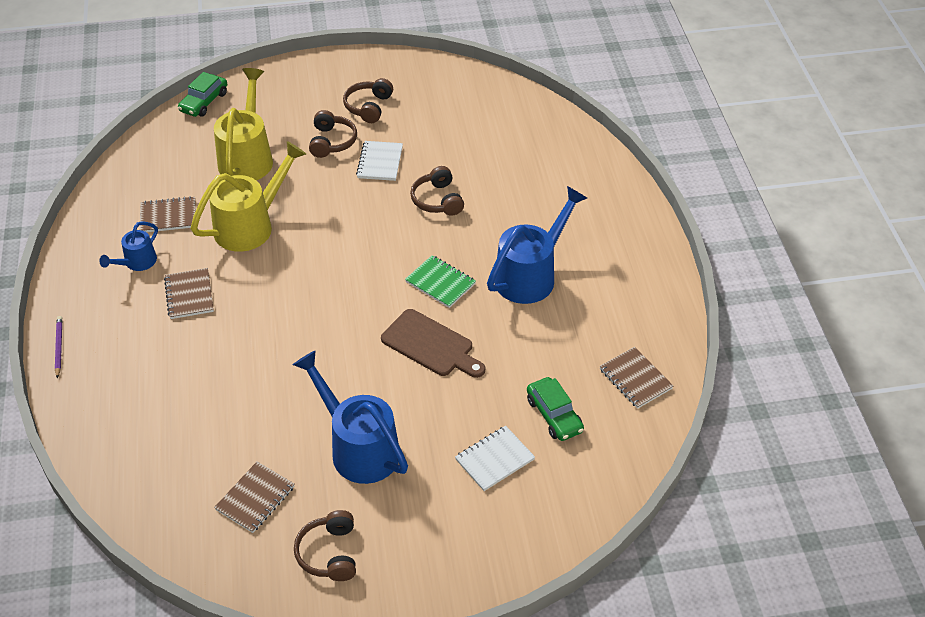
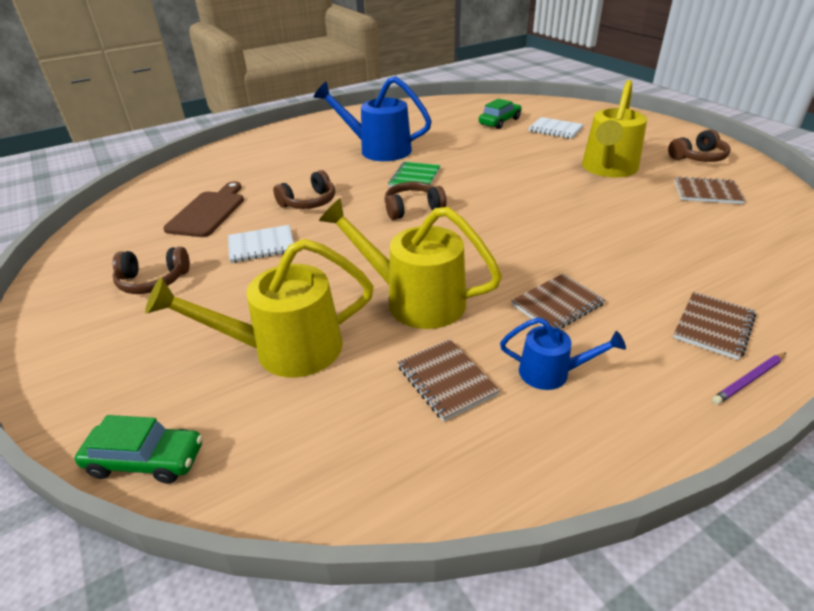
camera: 110 degrees left, 10 degrees down
(332, 142) = (231, 288): brown headphones -> brown headphones (412, 208)
(358, 447) = (608, 169): blue watering can -> yellow watering can
(431, 345) = (484, 167): brown cutting board -> brown cutting board (208, 212)
(635, 379) = (445, 108): brown notebook -> brown notebook (713, 326)

